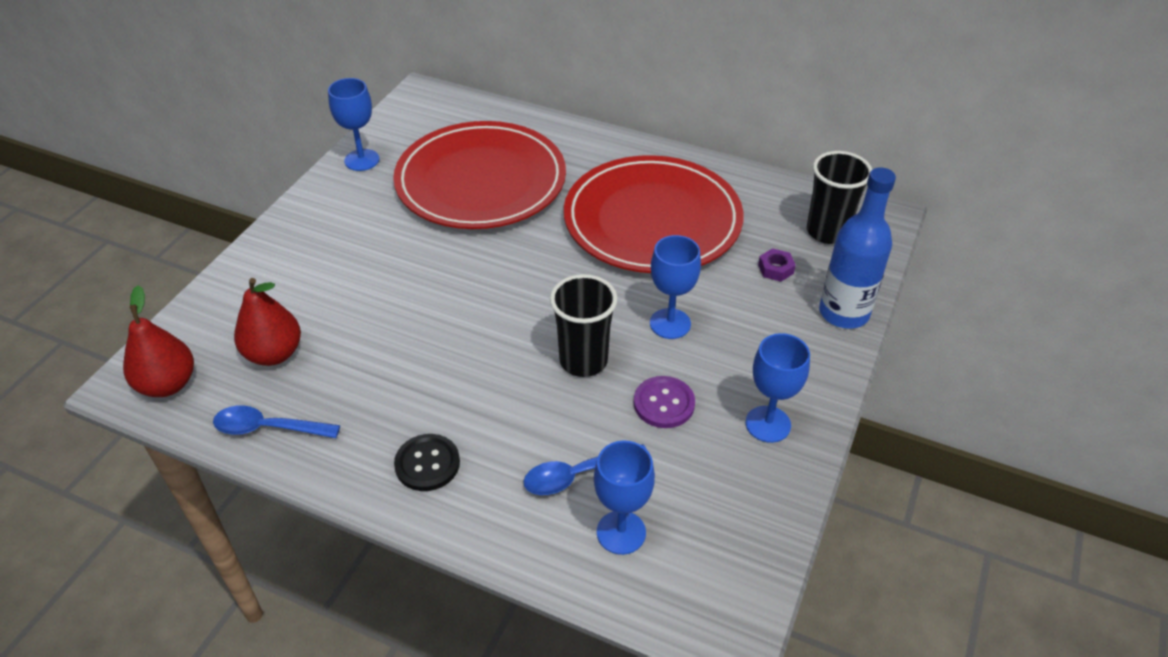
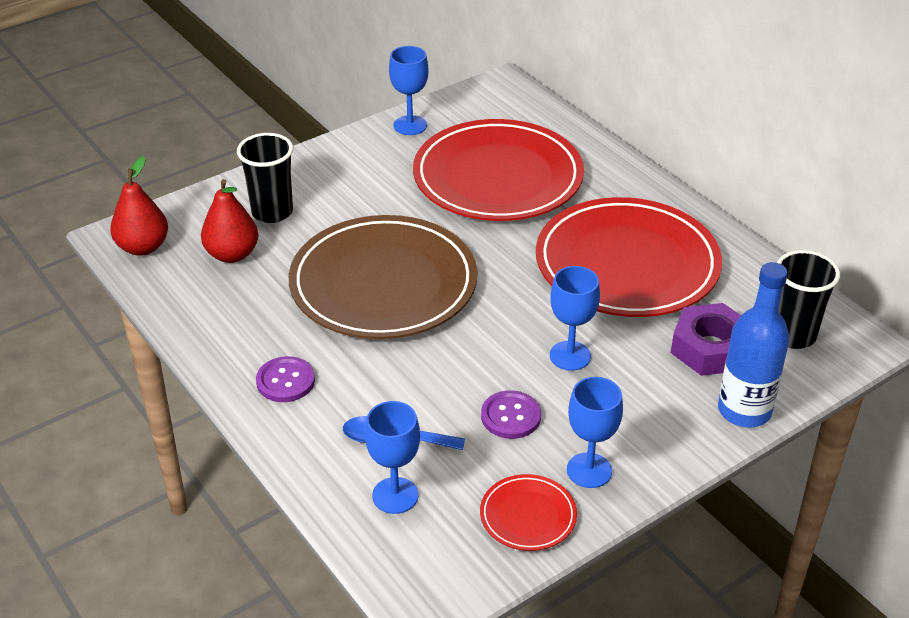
camera: 30 degrees right, 5 degrees down
(268, 428) = (190, 307): blue spoon -> none
(427, 464) = (285, 381): black button -> purple button
(451, 323) = (383, 284): none -> brown plate
(583, 361) = (469, 355): black cup -> black cup (272, 212)
(751, 493) = (528, 516): none -> red plate
(775, 269) = (710, 348): purple nut -> purple nut, size x2.14

